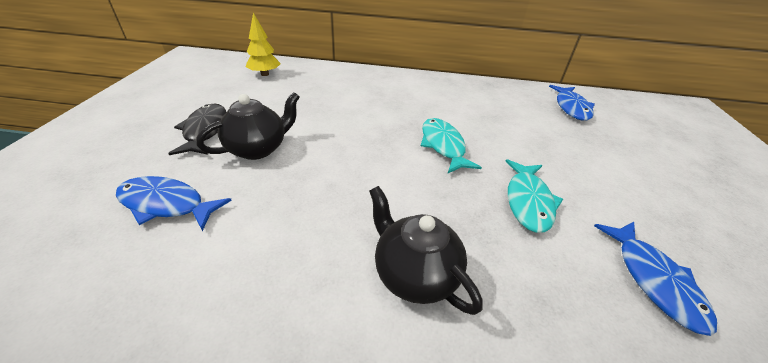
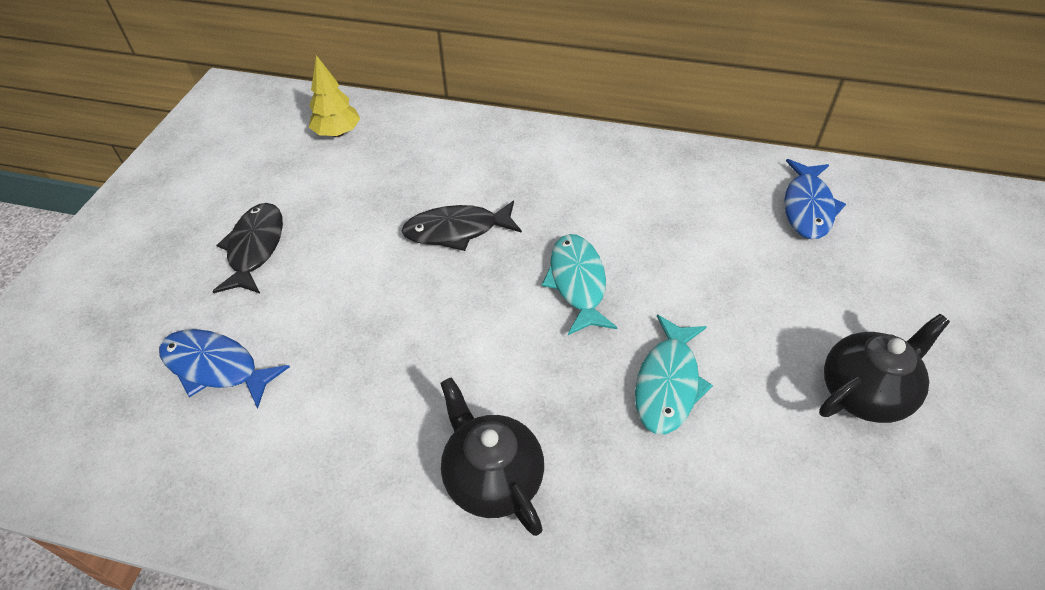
camera: 10 degrees right, 10 degrees up
(258, 148) = (324, 282): black teapot -> black teapot (864, 392)
(353, 120) = (457, 230): none -> black fish
(654, 280) = (785, 507): blue fish -> none

